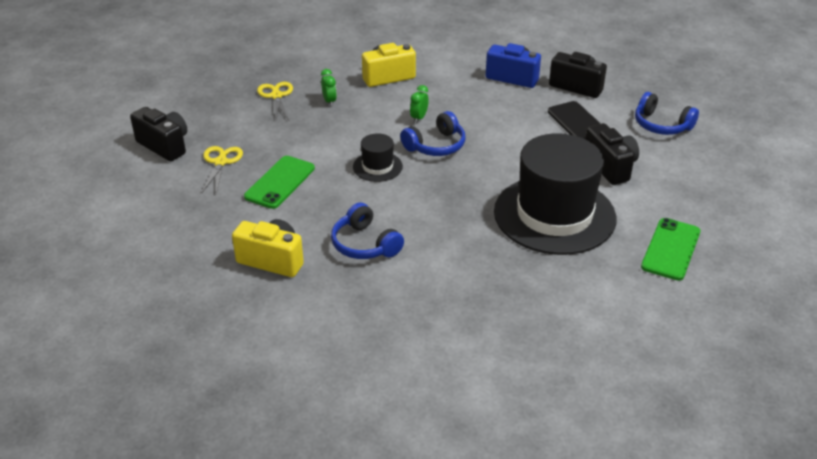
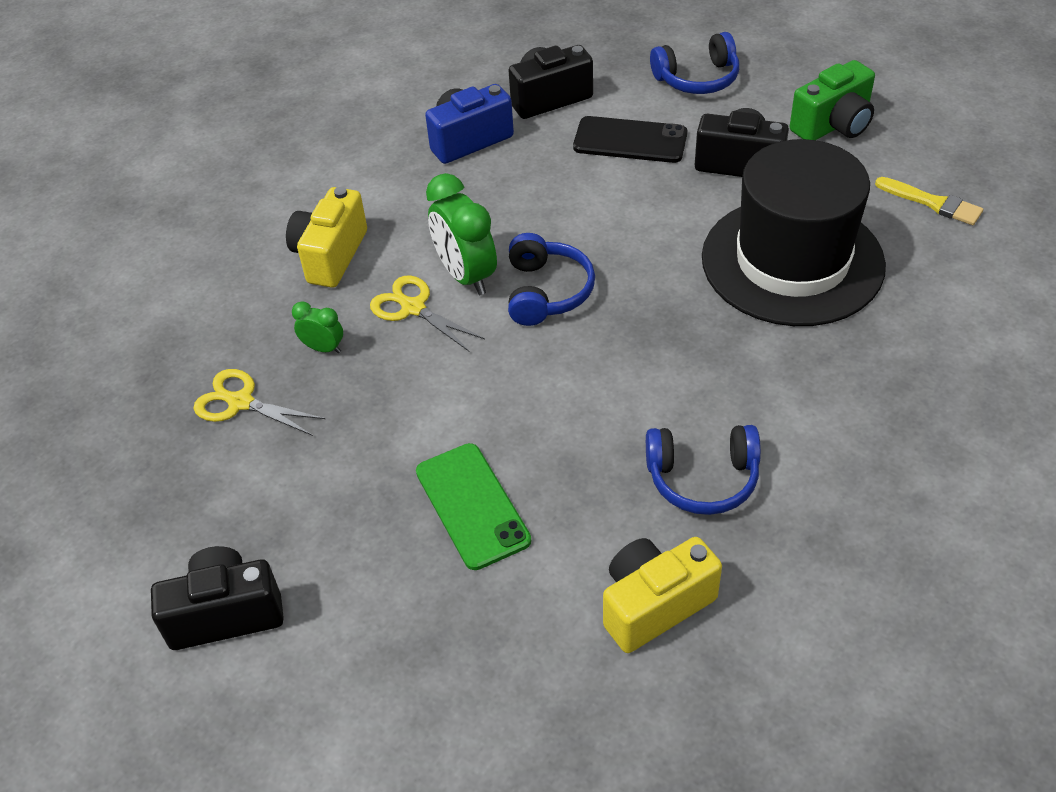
camera: 50 degrees left, 10 degrees up
(220, 162) = (349, 557): yellow scissors -> yellow scissors (413, 308)
(377, 167) = (537, 376): black hat -> none
(419, 118) = (466, 275): green clock -> green clock, size x1.93
(671, 249) = (932, 203): green phone -> yellow brush
(689, 187) = (833, 125): none -> green camera

